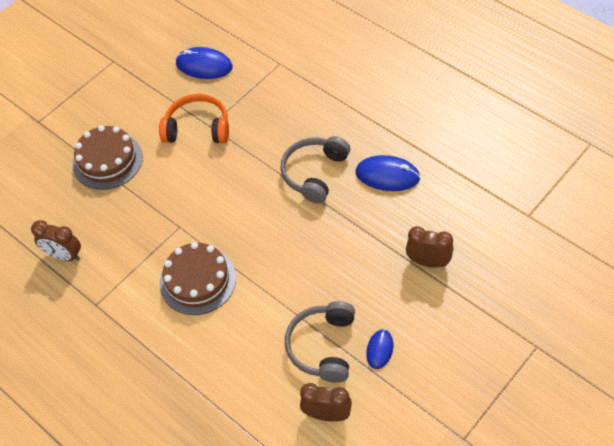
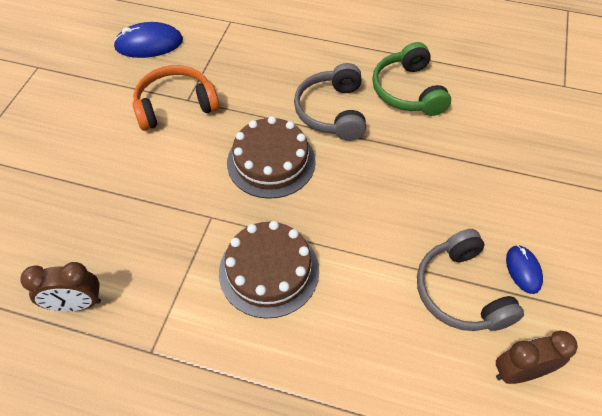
camera: 30 degrees left, 0 degrees up
(107, 160) = (82, 172): brown cake -> brown cake (271, 162)
(387, 175) = (408, 91): blue mouse -> green headphones
(428, 262) = (506, 160): brown clock -> none

